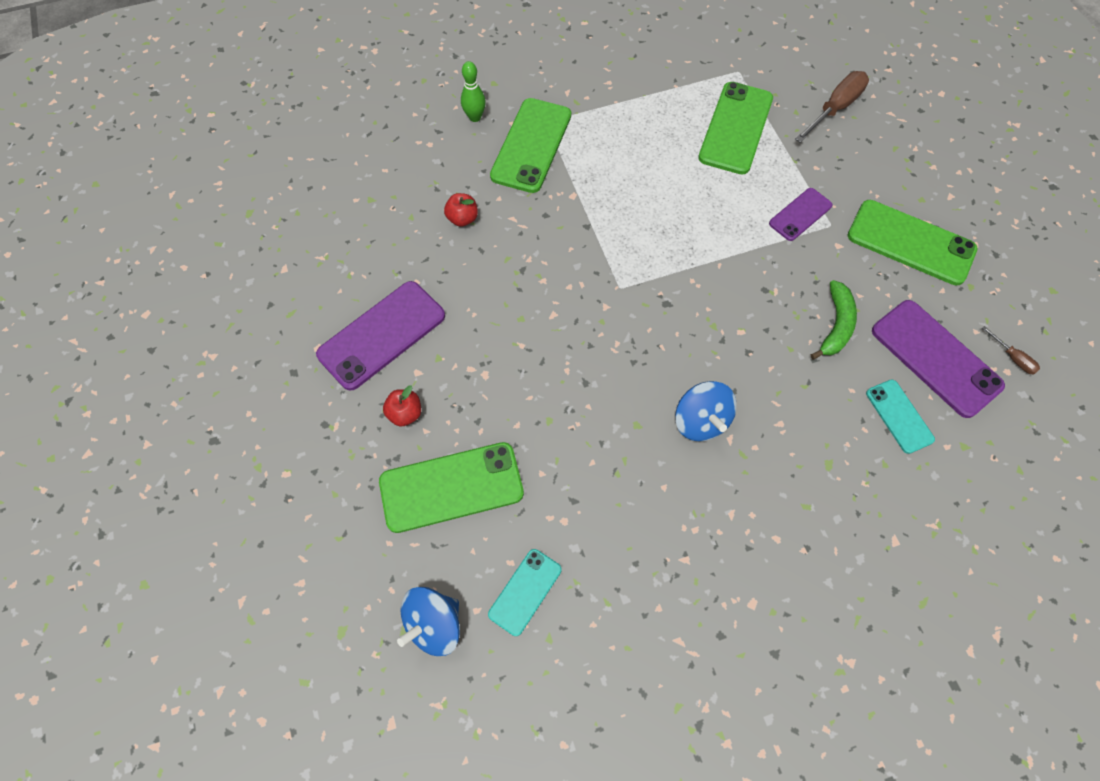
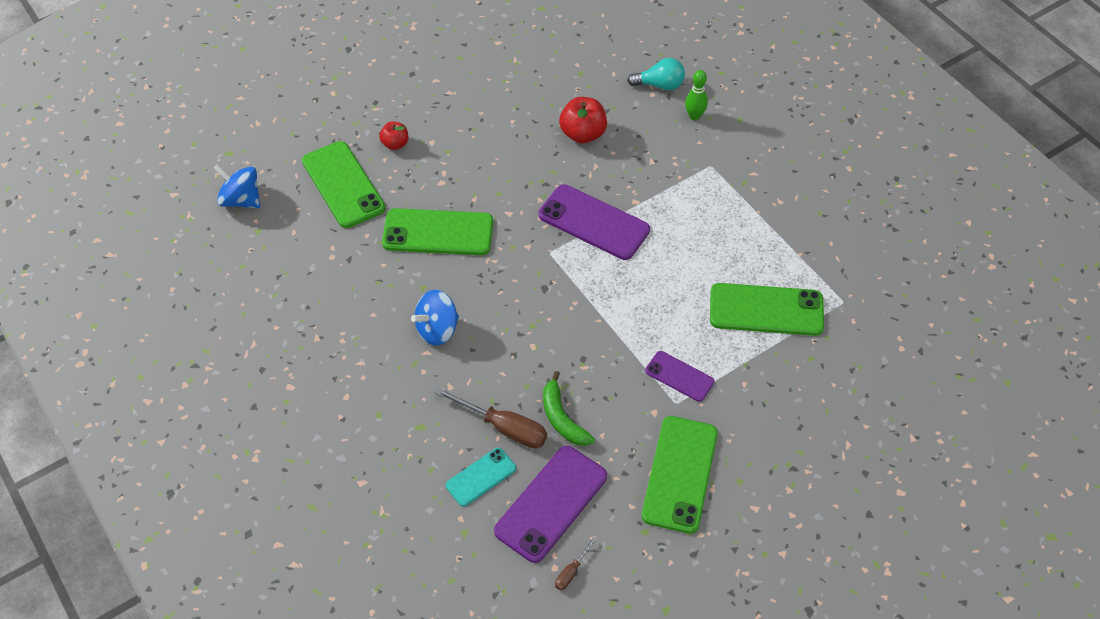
camera: 75 degrees right, 10 degrees down
(382, 335) = (457, 113): purple phone -> purple phone (593, 222)
(419, 134) = (660, 85): none -> turquoise light bulb
(462, 218) = (583, 134): red apple -> red apple, size x1.64
(525, 591) = (273, 245): turquoise phone -> none
(531, 145) = (679, 161): green phone -> green phone (438, 233)
(834, 108) = (830, 391): brown screwdriver -> brown screwdriver (504, 427)
(836, 325) = (562, 418): green banana -> green banana turned 60 degrees clockwise

